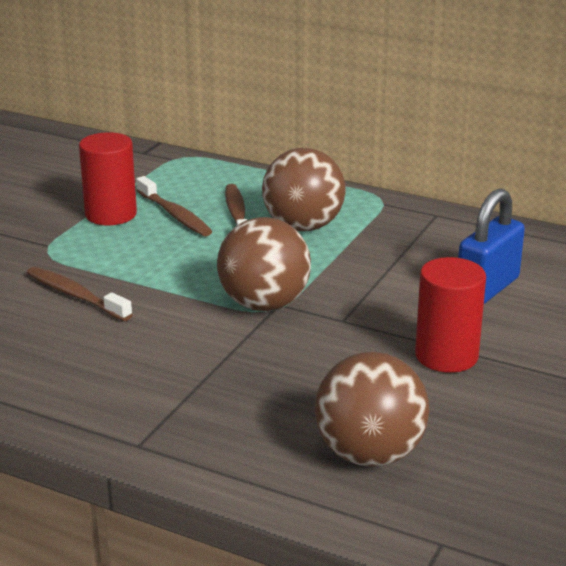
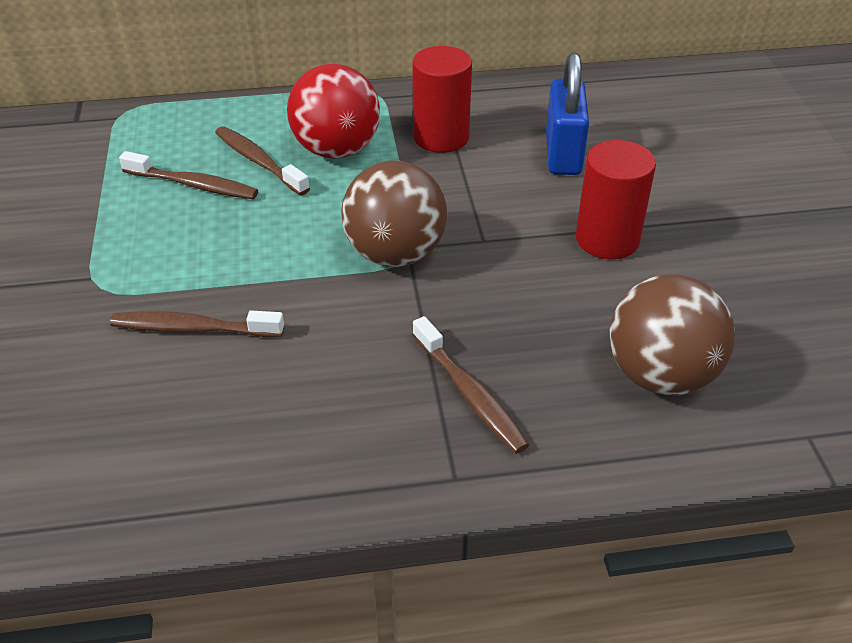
camera: 35 degrees left, 15 degrees up
(111, 214) = (122, 211): red cylinder -> red cylinder (441, 137)
(209, 404) = (470, 394): none -> brown toothbrush
(303, 226) = (336, 150): brown ball -> red ball

